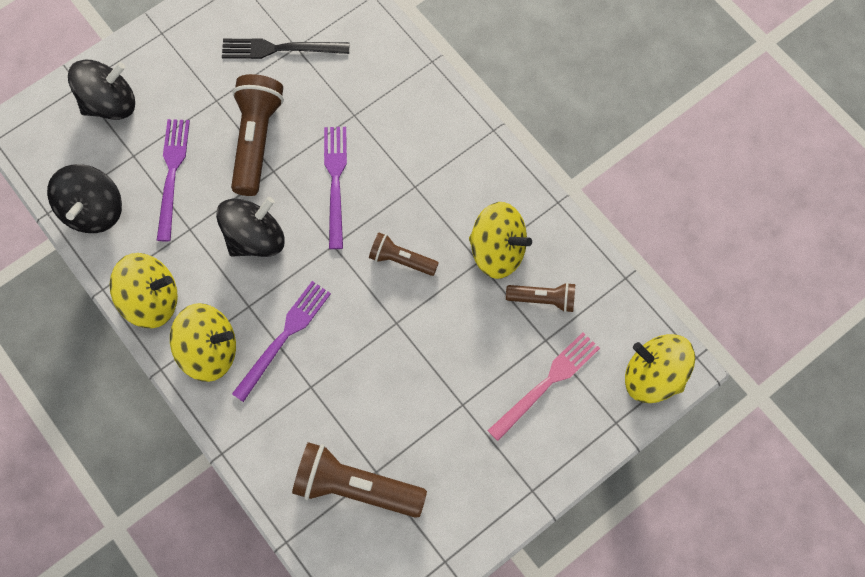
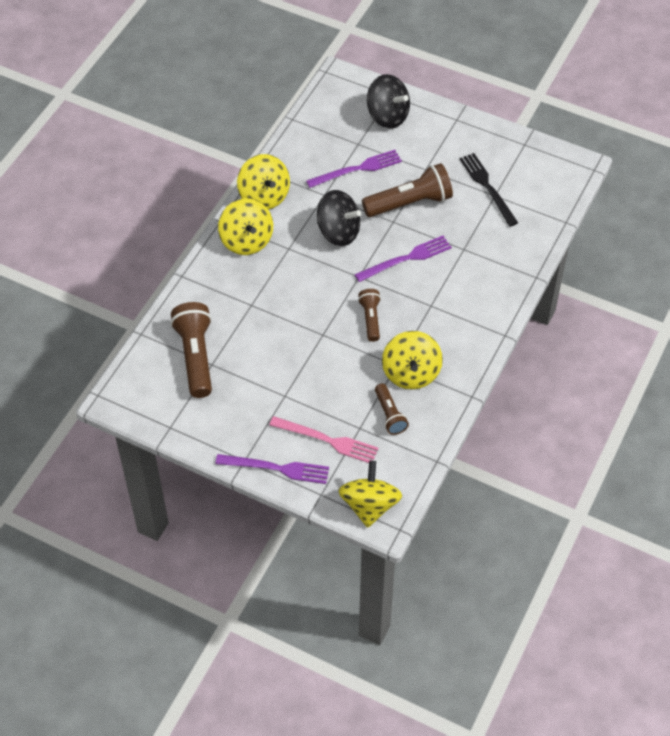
camera: 65 degrees right, 15 degrees down
(93, 210) = (307, 141): black spinning top -> none
(284, 337) = (277, 276): purple fork -> purple fork (276, 468)

